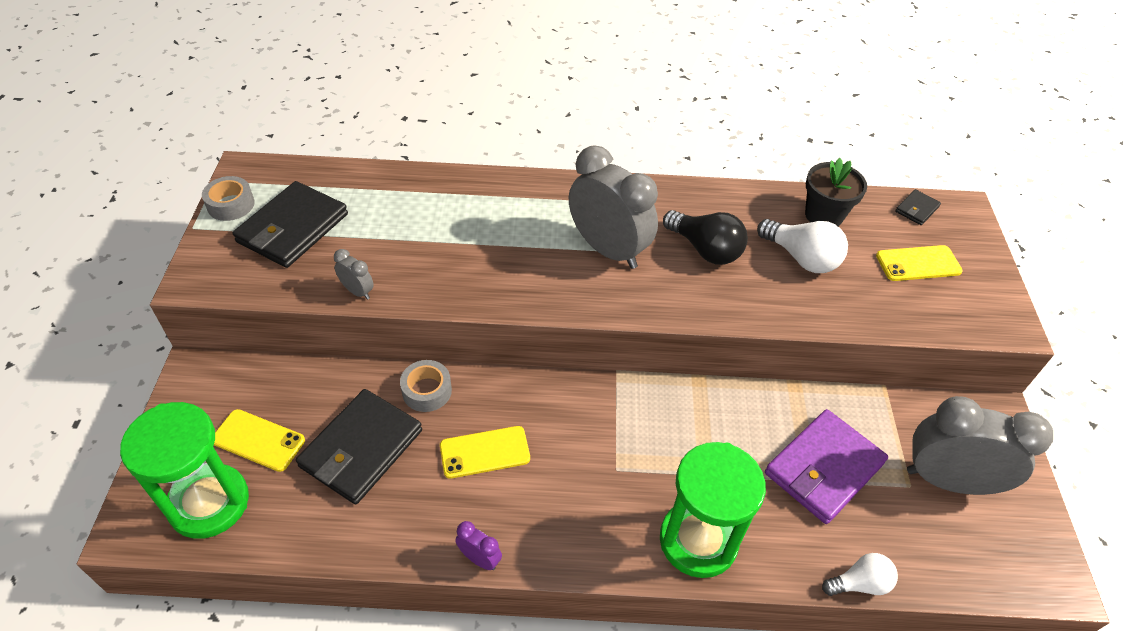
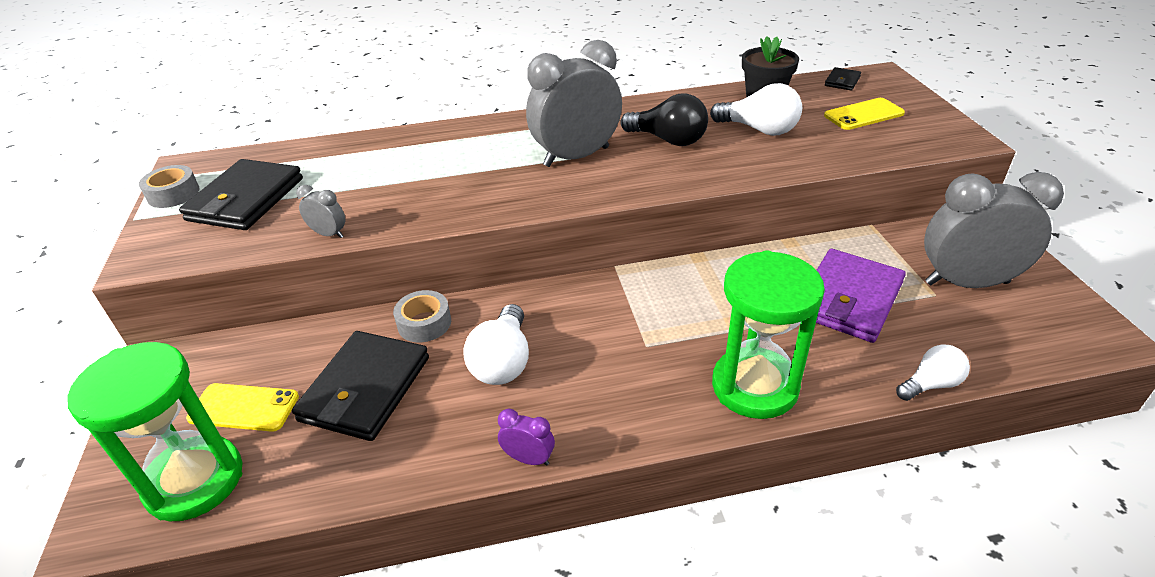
camera: 10 degrees left, 10 degrees down
(484, 452) = (503, 361): yellow phone -> white light bulb
(608, 250) = (576, 157): grey clock -> grey clock turned 60 degrees counterclockwise

